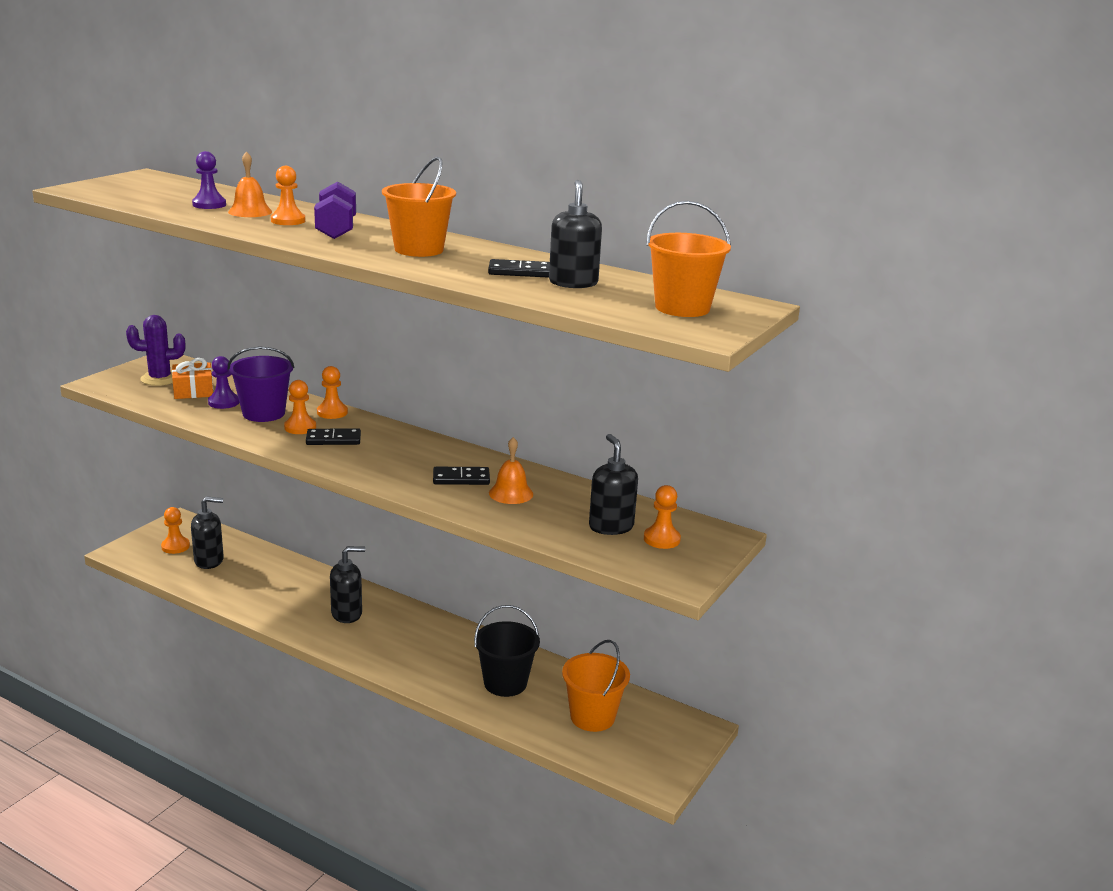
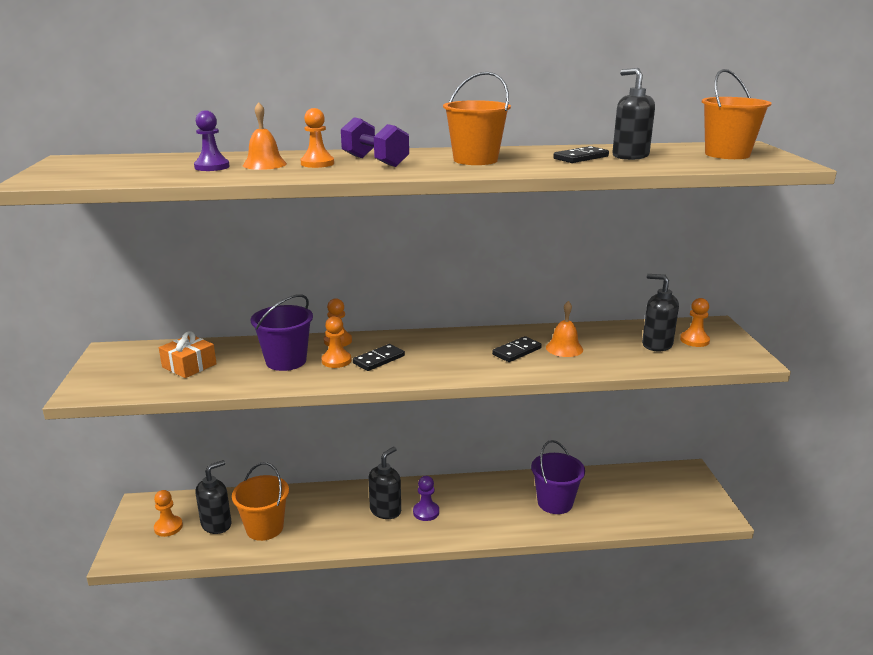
camera: 35 degrees left, 0 degrees up
(160, 379) = (138, 367): purple cactus -> none
(223, 402) = (235, 365): purple pawn -> purple pawn (426, 512)
(505, 683) = (555, 502): black bucket -> purple bucket
(592, 717) = (631, 496): orange bucket -> orange bucket (264, 528)

